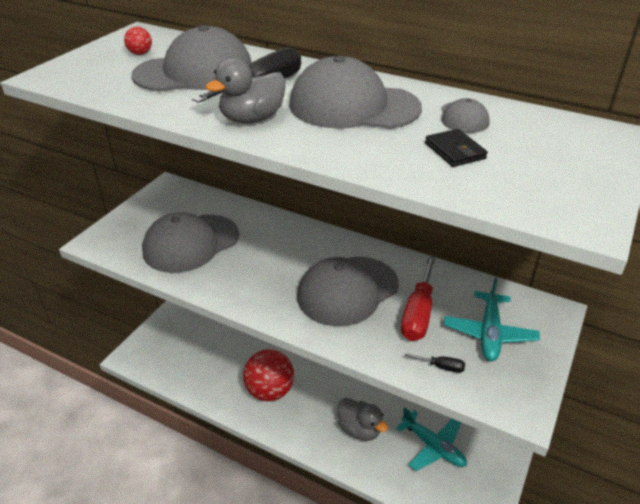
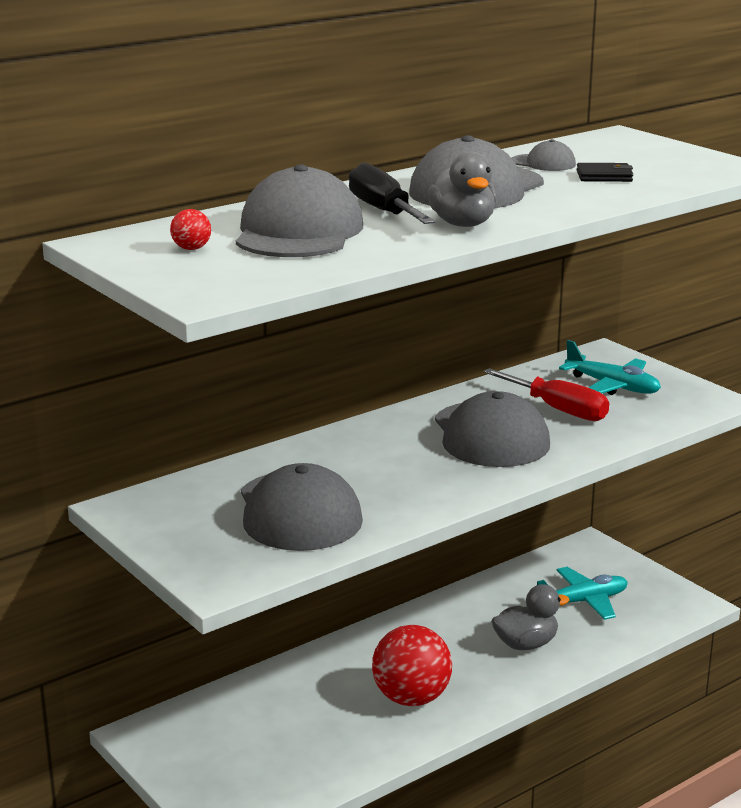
camera: 65 degrees left, 15 degrees down
(441, 367) = (643, 418): black screwdriver -> none

